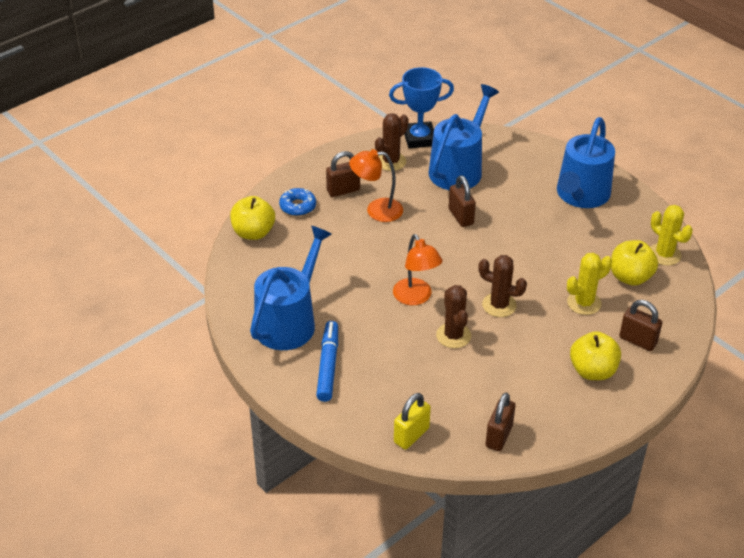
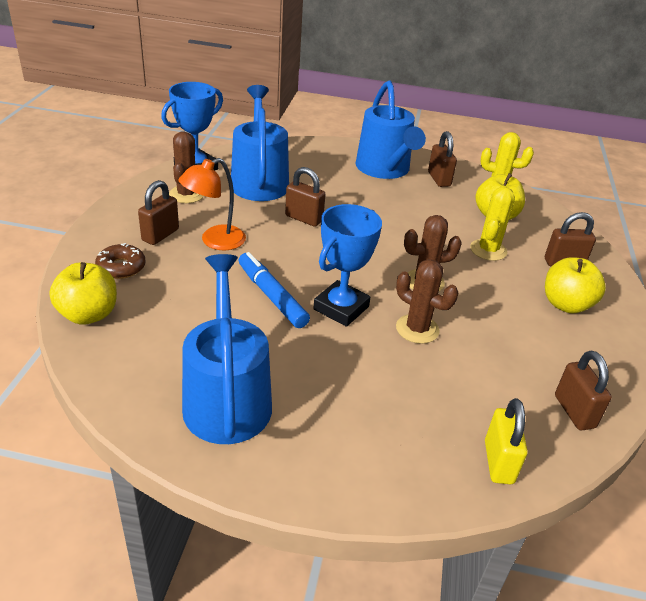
camera: 40 degrees left, 5 degrees down
(298, 206) = (121, 267): blue donut -> brown donut
(328, 365) = (324, 428): blue marker -> blue marker (271, 296)
(416, 298) = (341, 308): orange lamp -> blue trophy
(621, 223) = (439, 179): none -> brown padlock

